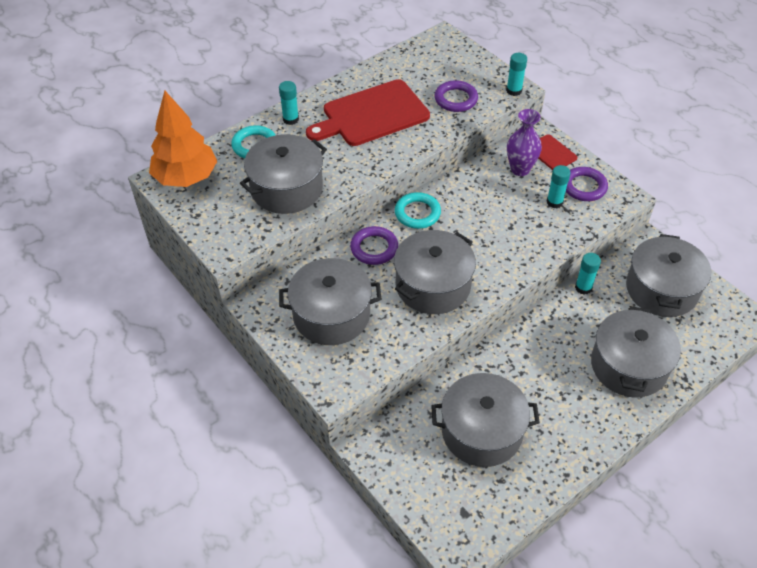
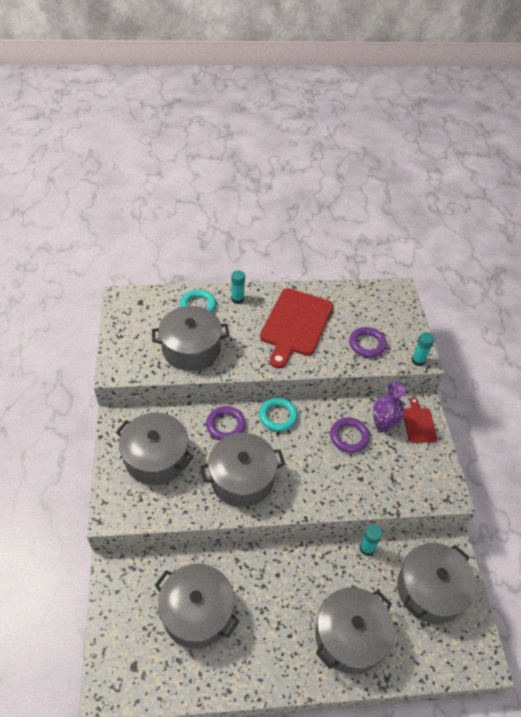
camera: 30 degrees right, 0 degrees up
(186, 178) = (136, 306): orange tree -> none
(372, 115) = (295, 324): red cutting board -> red cutting board turned 75 degrees counterclockwise
(554, 202) = (388, 467): turquoise glue stick -> none
(584, 187) = (422, 468): purple ring -> purple ring (349, 437)

